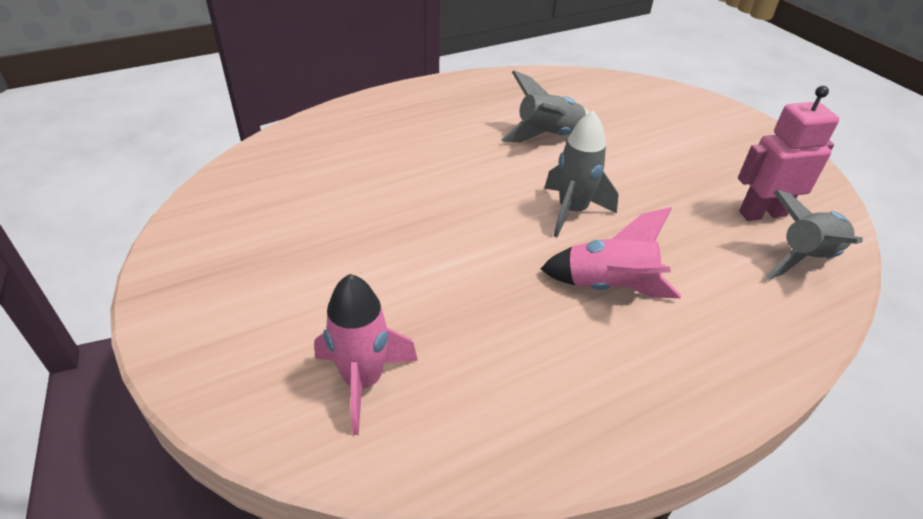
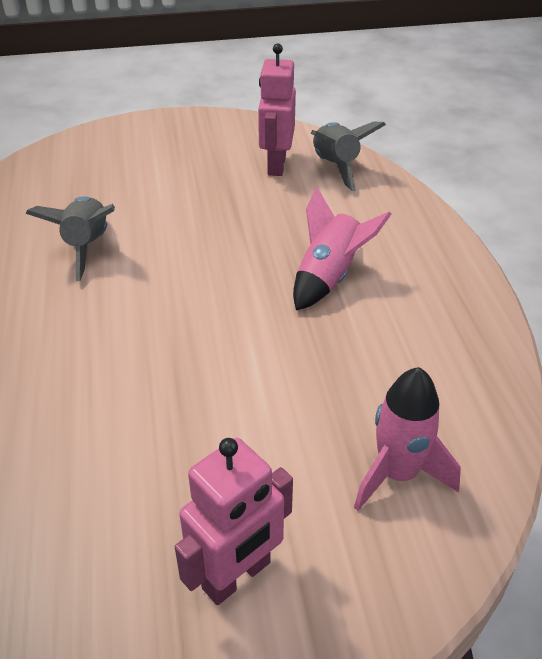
camera: 70 degrees left, 0 degrees up
(241, 295) = (237, 576): none -> pink robot
(572, 211) = (220, 268): grey rocket -> none

